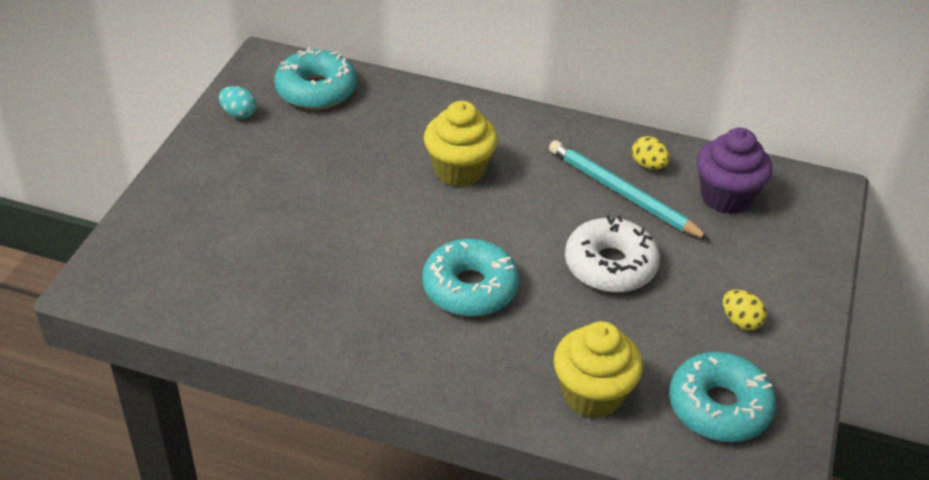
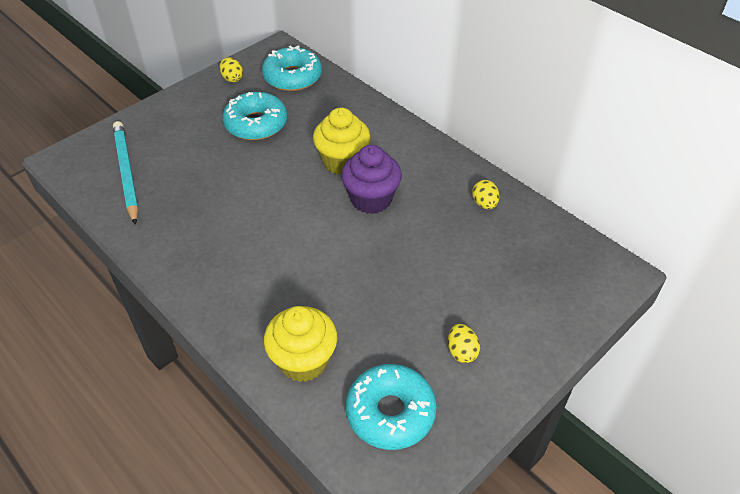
camera: 30 degrees right, 5 degrees up
(239, 114) = (232, 78): turquoise egg -> yellow egg
(470, 288) = (282, 247): turquoise donut -> turquoise donut (256, 124)
(610, 265) = (394, 269): white donut -> none
(623, 193) = (448, 218): turquoise pencil -> turquoise pencil (127, 173)
(726, 197) = (527, 249): purple cupcake -> purple cupcake (371, 199)

